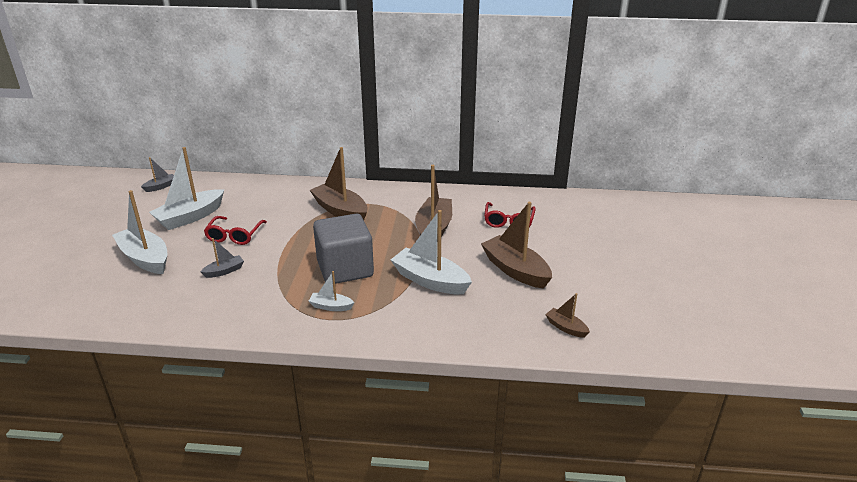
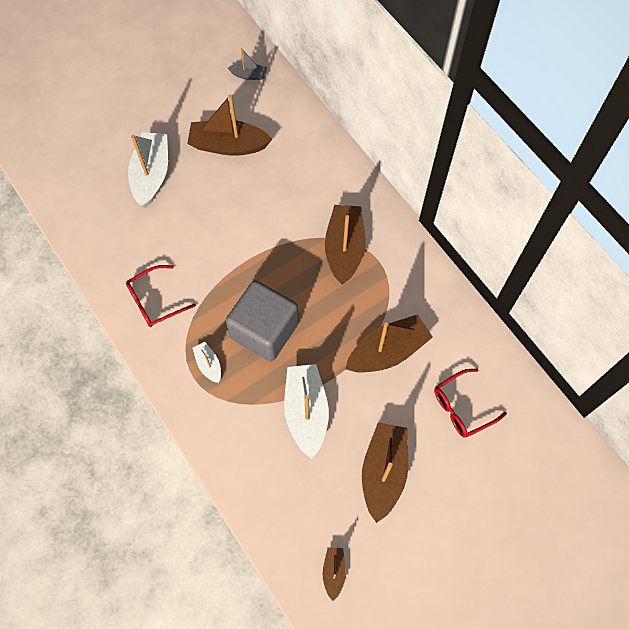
camera: 50 degrees right, 35 degrees up
(190, 217) = (228, 145): white boat -> brown boat
(224, 271) = (185, 246): grey boat -> none
(234, 236) = (234, 205): red glasses -> red glasses (155, 301)

